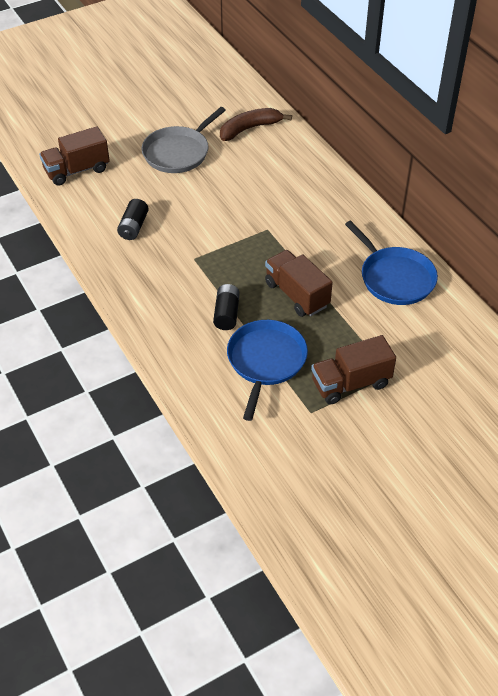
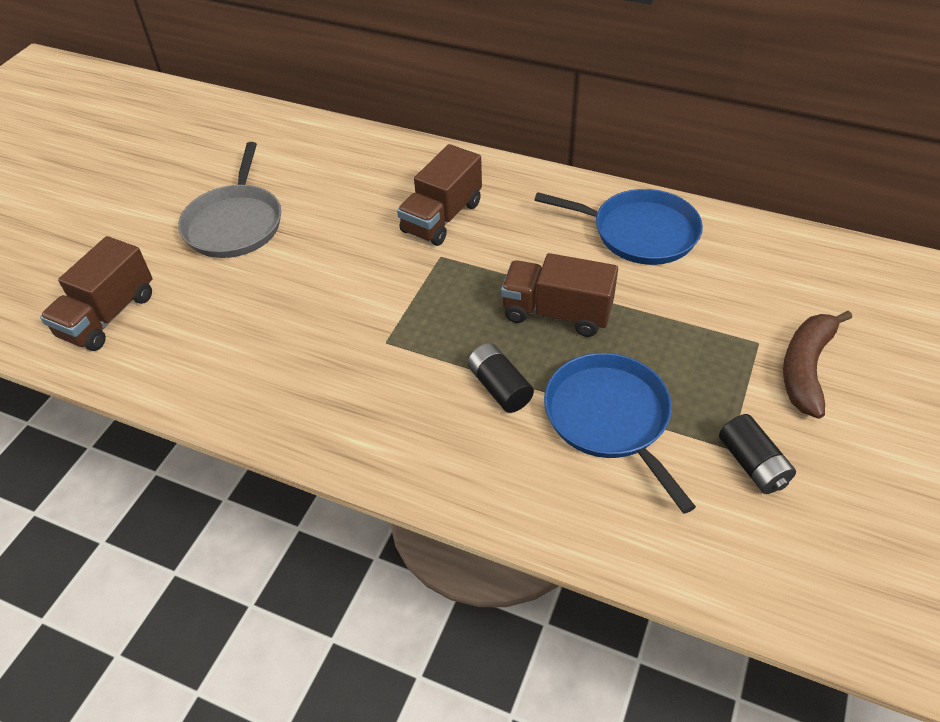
camera: 35 degrees left, 0 degrees up
(133, 227) = (263, 346): black battery -> black battery (752, 464)
(250, 129) = (300, 155): brown banana -> brown banana (806, 368)
(351, 383) = (732, 381): brown truck -> brown truck (442, 217)

